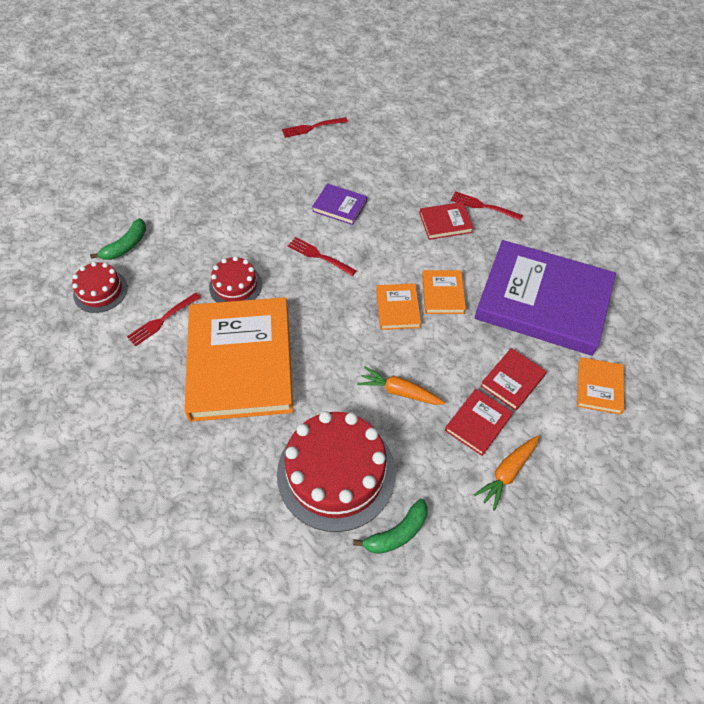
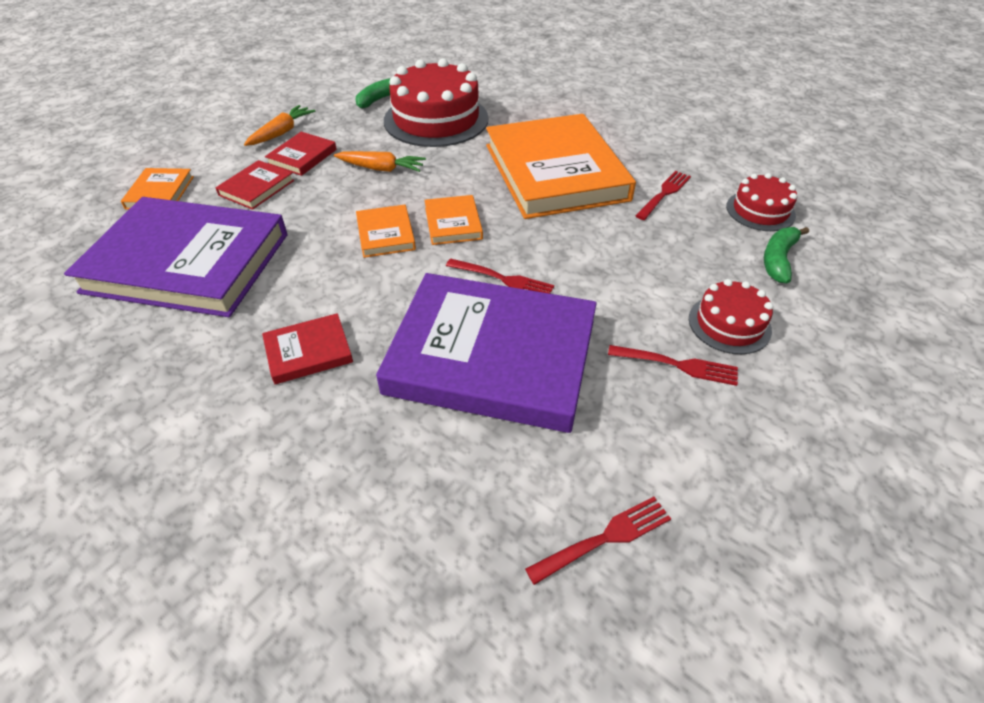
camera: 170 degrees right, 10 degrees down
(235, 285) = (600, 234): red cake -> red cake (729, 324)
(340, 206) = (492, 357): purple book -> purple book, size x2.38
(442, 294) = (325, 255): orange book -> orange book (453, 223)
(483, 206) = (233, 390): red fork -> red fork (676, 365)

